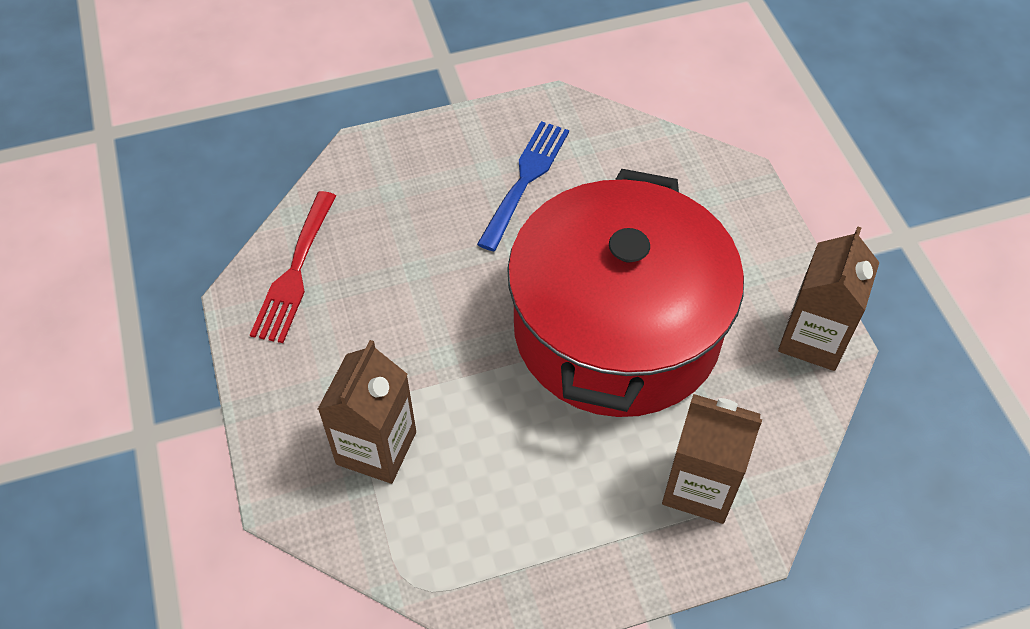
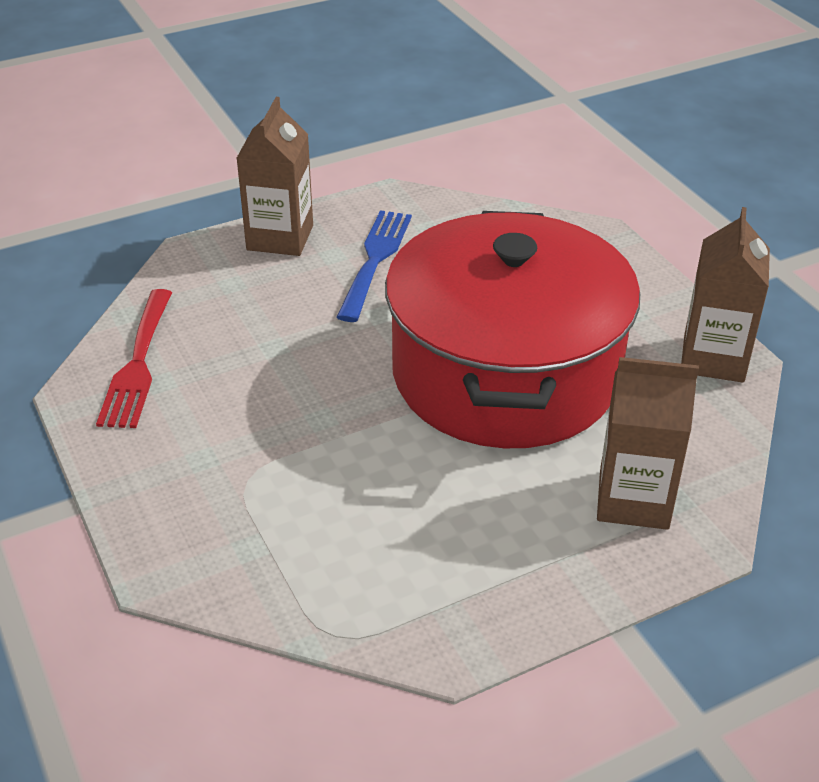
camera: 10 degrees left, 15 degrees down
(376, 448) = (263, 510): brown carton -> brown carton (280, 238)

